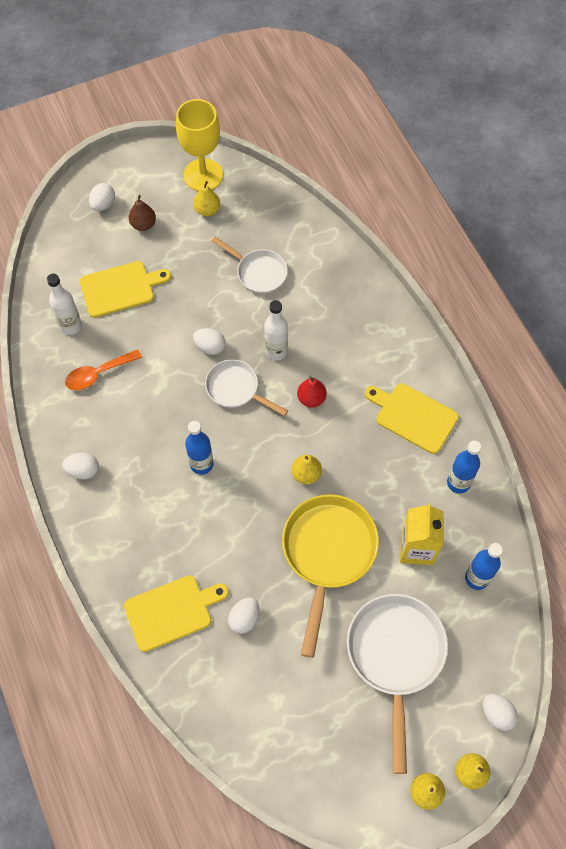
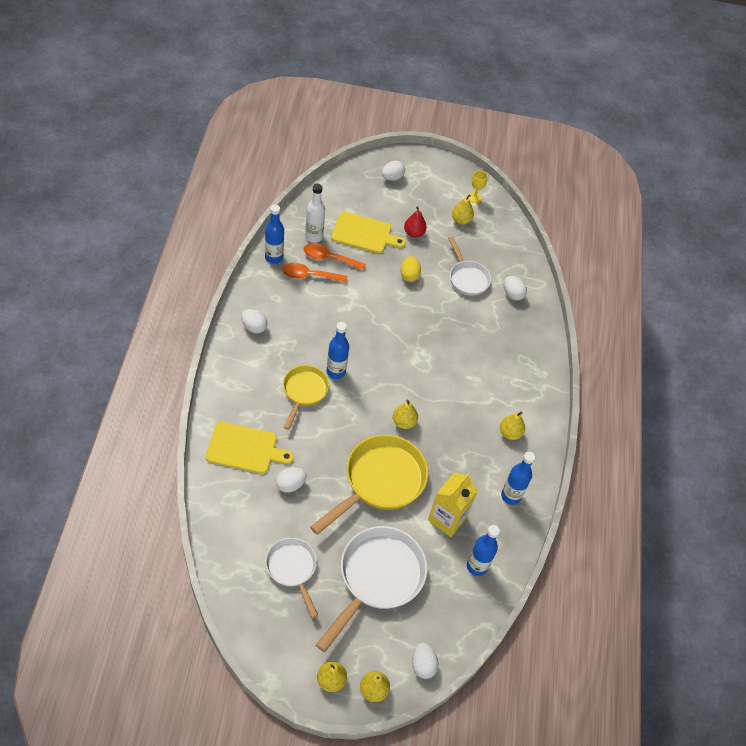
camera: 25 degrees right, 10 degrees down
(46, 377) = (274, 257): none -> blue bottle
(104, 340) = (329, 258): none -> orange spoon
(143, 224) = (410, 204): brown pear -> none
(186, 508) = (304, 392): none -> yellow pan
(199, 307) = (409, 275): none -> yellow egg
(203, 175) = (474, 197): yellow goblet -> yellow goblet, size x0.43
(210, 347) = (398, 304): white egg -> white egg (512, 294)
(236, 389) = (396, 340): white pan -> white pan (292, 569)
(276, 351) = (442, 333): white bottle -> none
(311, 398) = (444, 377): red pear -> red pear (414, 233)
(413, 416) = (510, 433): yellow cutting board -> yellow pear

